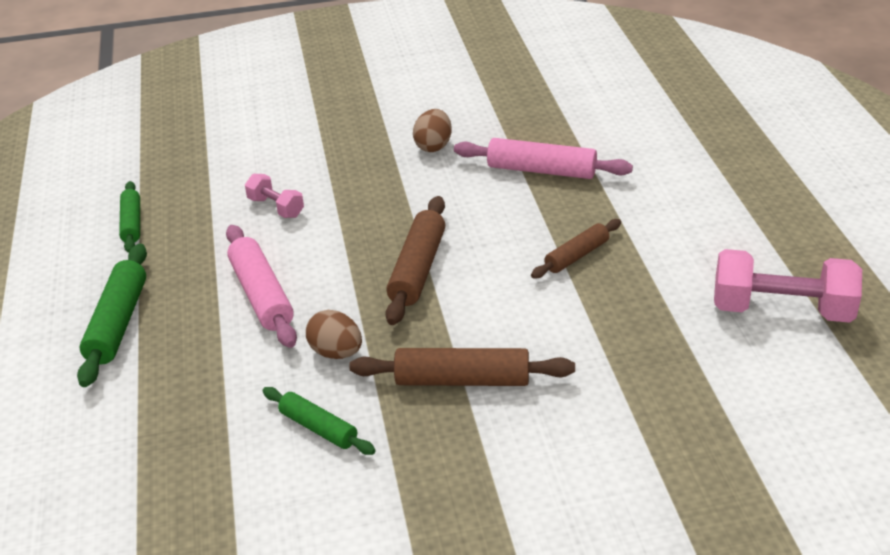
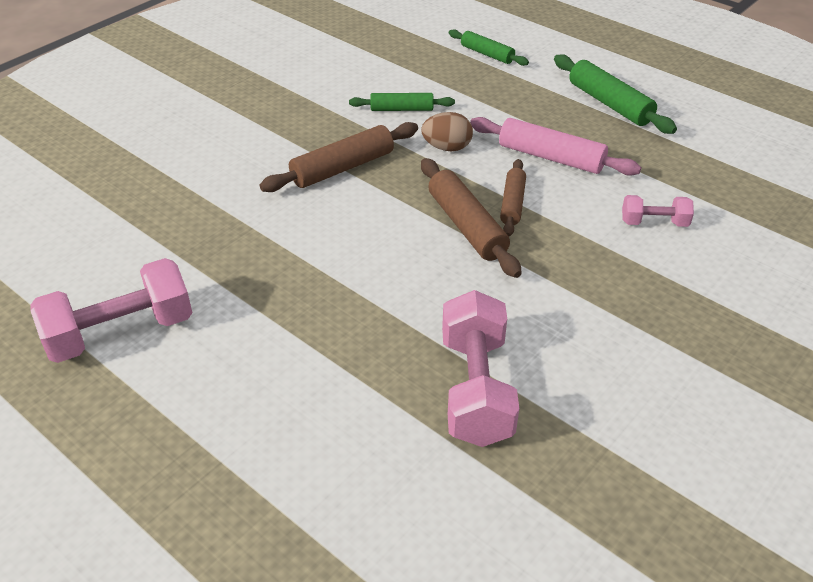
camera: 140 degrees right, 5 degrees up
(132, 223) = (730, 160): green rolling pin -> green rolling pin (487, 54)
(433, 146) = (623, 363): brown egg -> none
(541, 170) = (476, 389): pink rolling pin -> pink dumbbell
(577, 256) = (346, 301): brown rolling pin -> brown rolling pin (512, 204)

